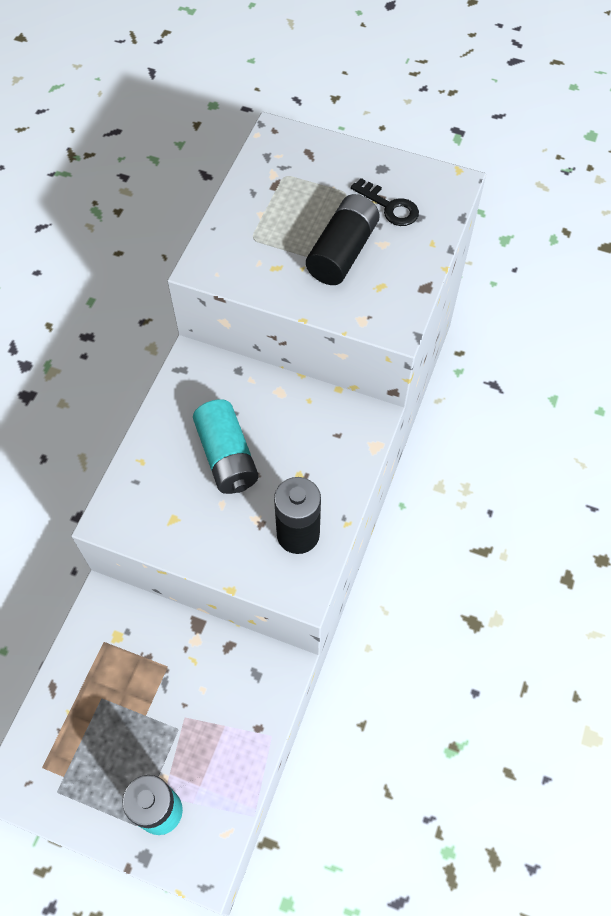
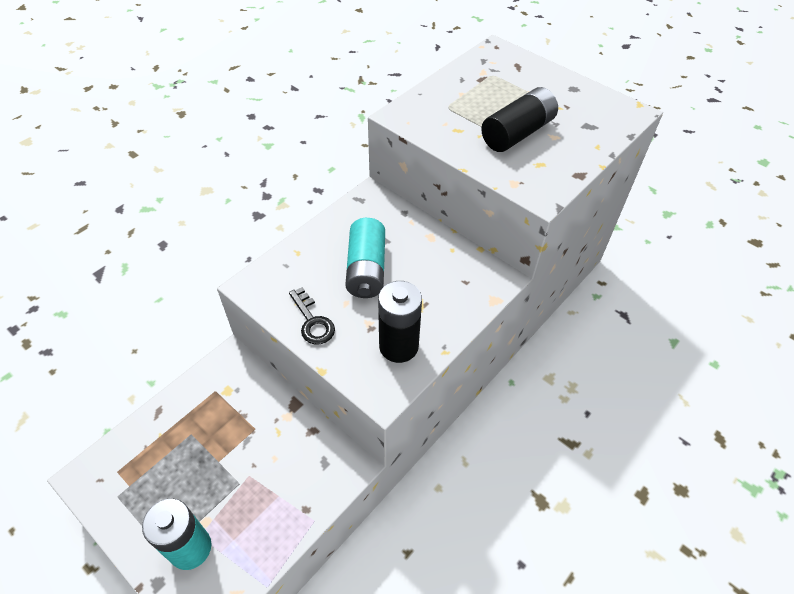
camera: 20 degrees right, 10 degrees down
(389, 206) = (570, 113): black key -> black key (312, 321)

